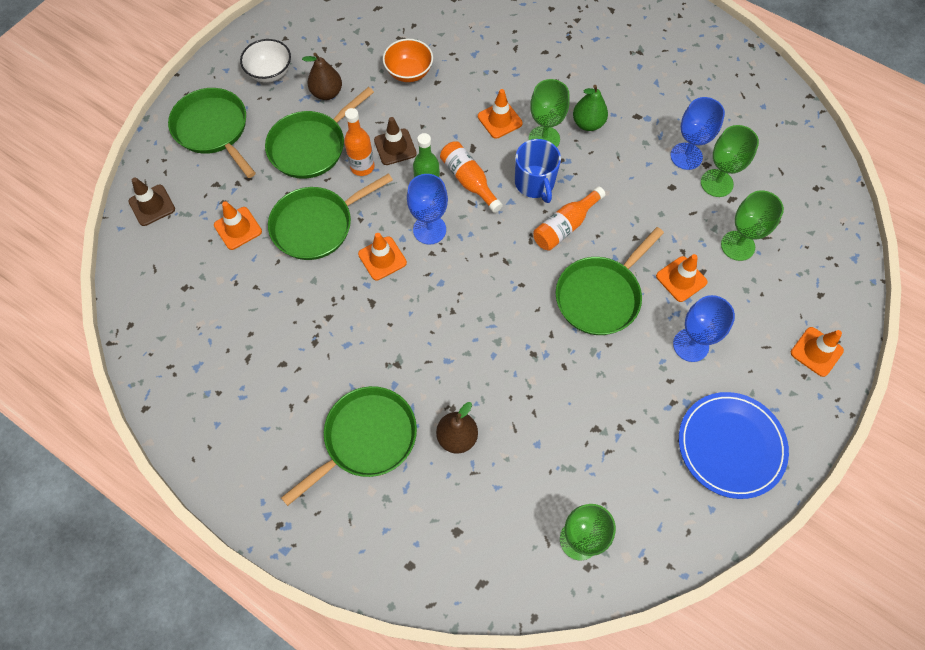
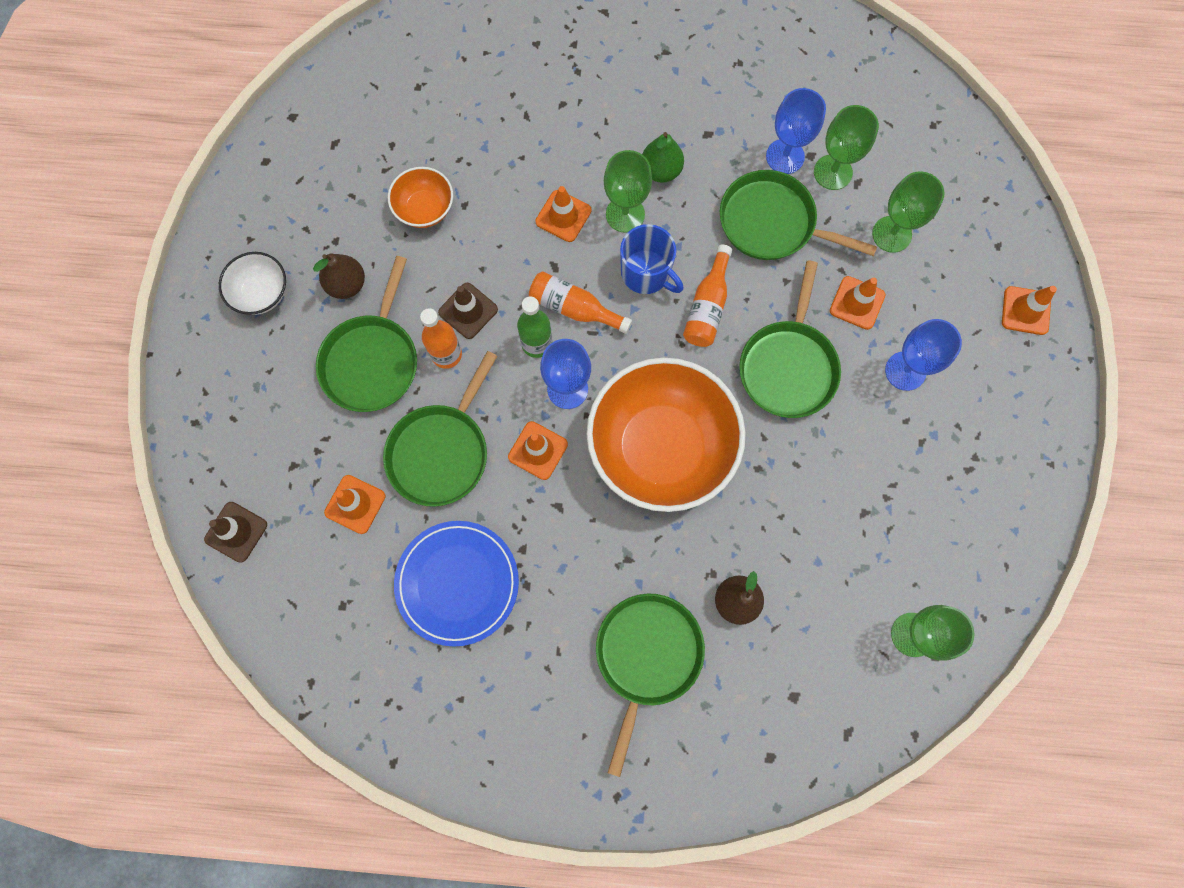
camera: 30 degrees left, 10 degrees up
(213, 129) = (243, 400): green pan -> green pan (771, 223)
(470, 302) = (661, 447): none -> orange bowl
(731, 446) = (998, 456): blue plate -> blue plate (457, 583)

